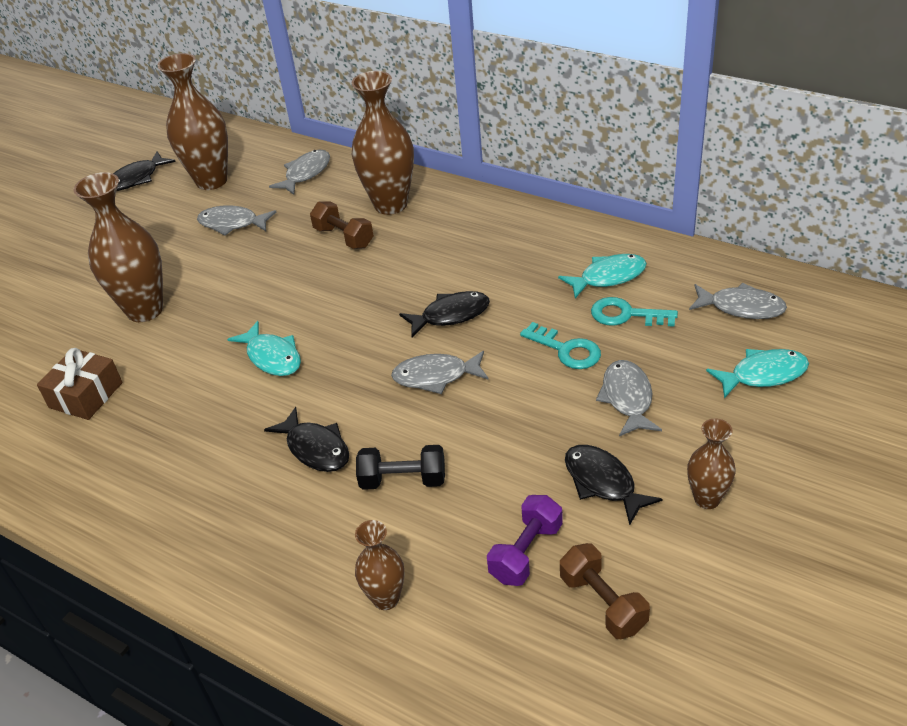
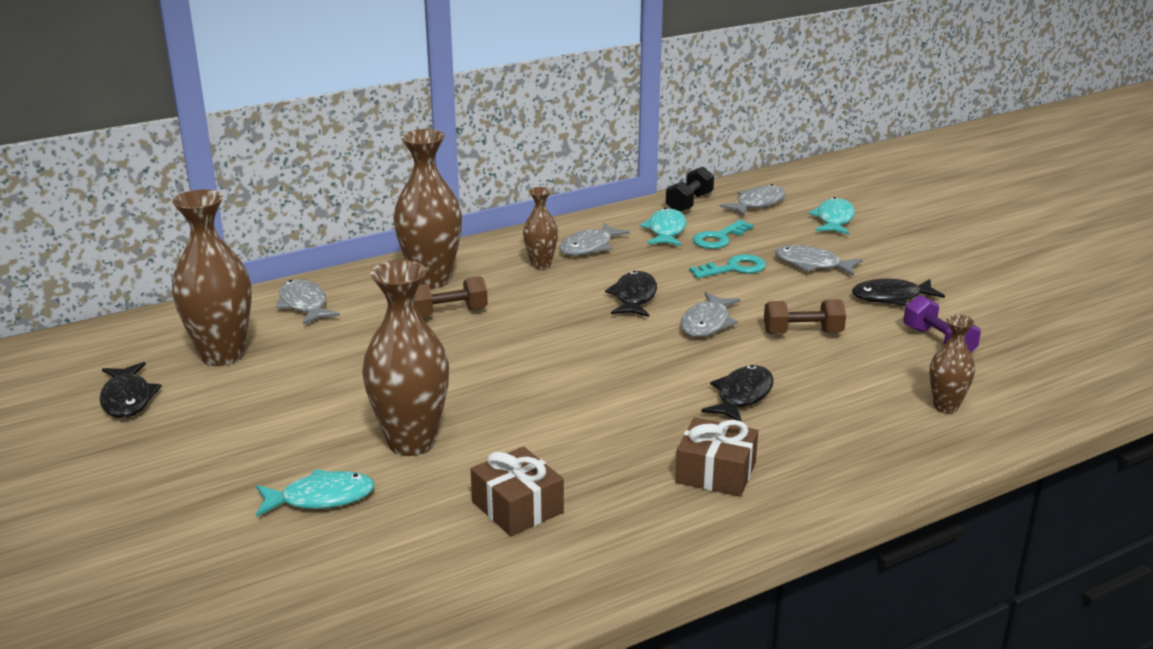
camera: 65 degrees left, 15 degrees down
(181, 479) = (715, 473): none -> brown gift
(232, 224) = (329, 361): grey fish -> grey fish (589, 247)
(272, 357) = (588, 388): turquoise fish -> turquoise fish (321, 498)
(315, 448) = (742, 396): black fish -> black fish turned 45 degrees counterclockwise
(403, 480) = (820, 368): black dumbbell -> black dumbbell (689, 203)
(602, 603) = (1005, 330): brown dumbbell -> brown dumbbell (802, 333)
(707, 499) = (936, 271): brown vase -> brown vase (541, 265)

